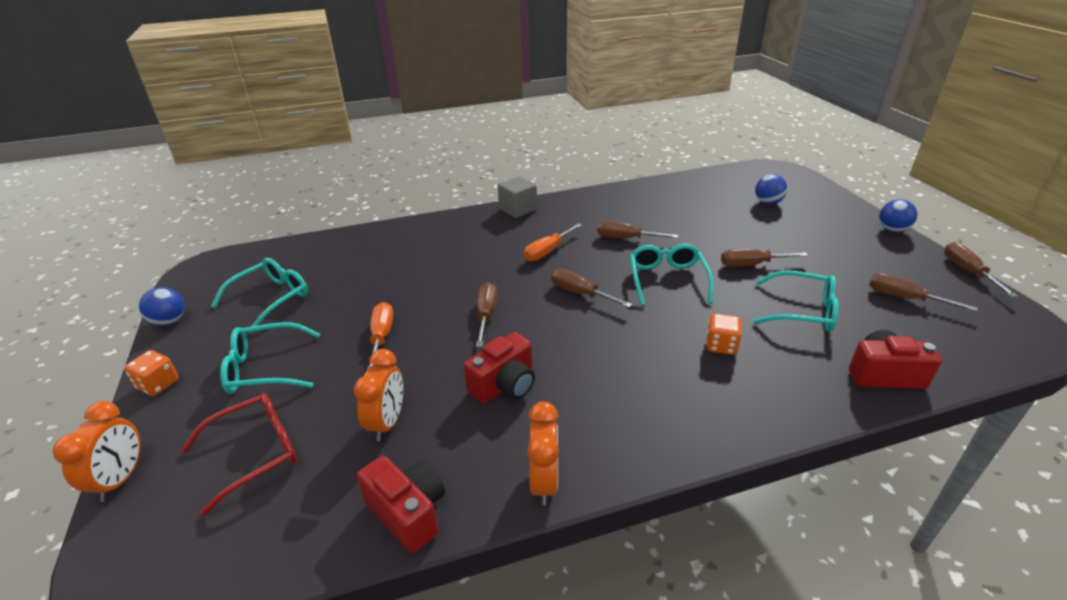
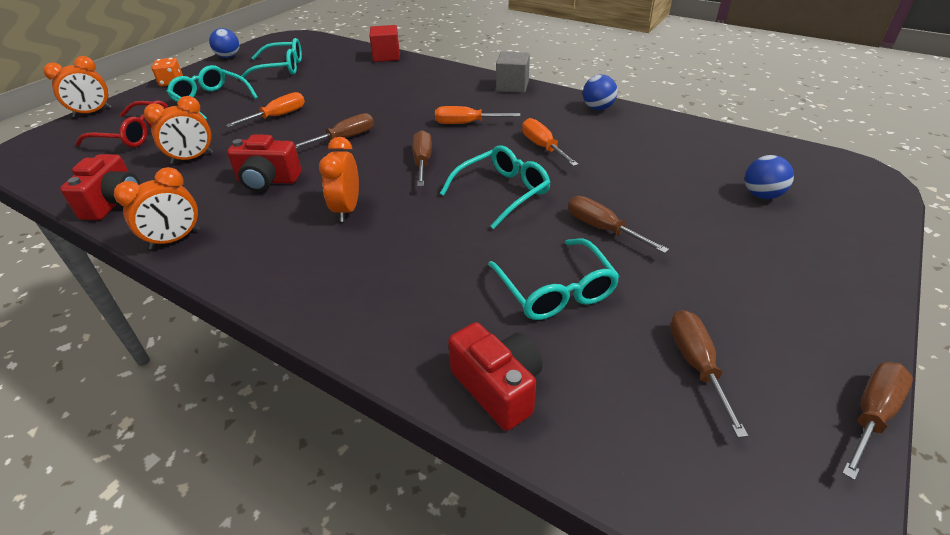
camera: 50 degrees right, 5 degrees up
(360, 235) = (386, 56): none -> red cube
(609, 358) = (347, 209): none -> orange clock
(626, 238) = (543, 147): brown screwdriver -> orange screwdriver
(721, 345) = (428, 259): orange dice -> none
(892, 230) = (872, 309): blue ball -> blue ball (597, 108)

